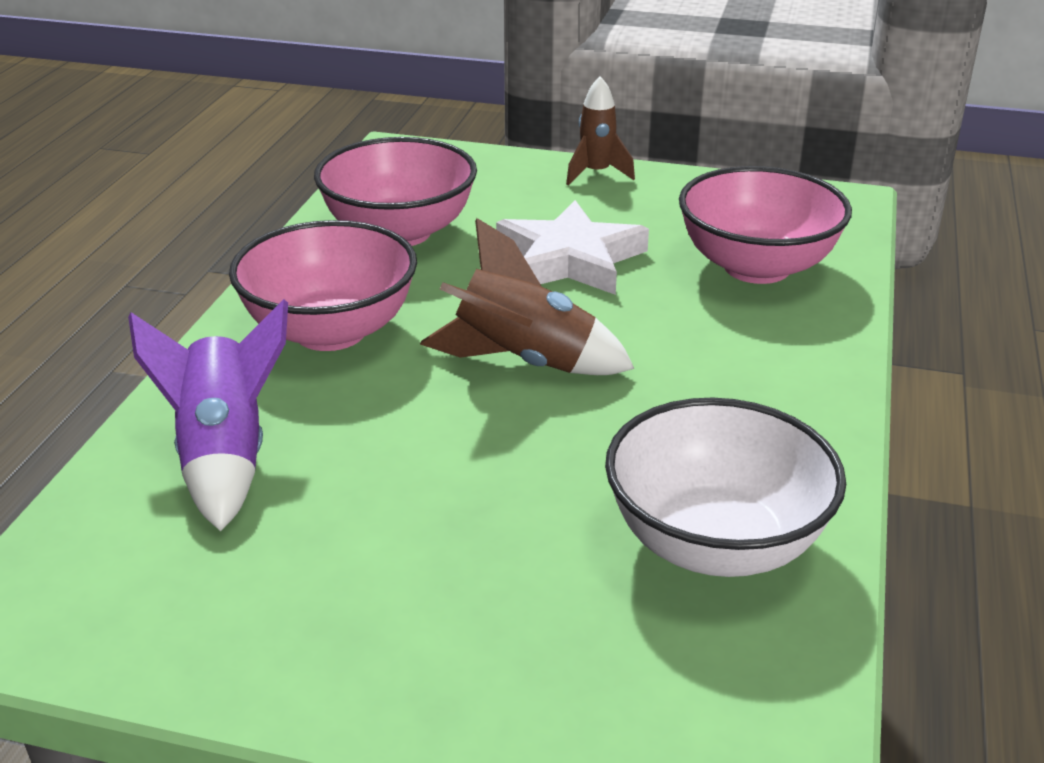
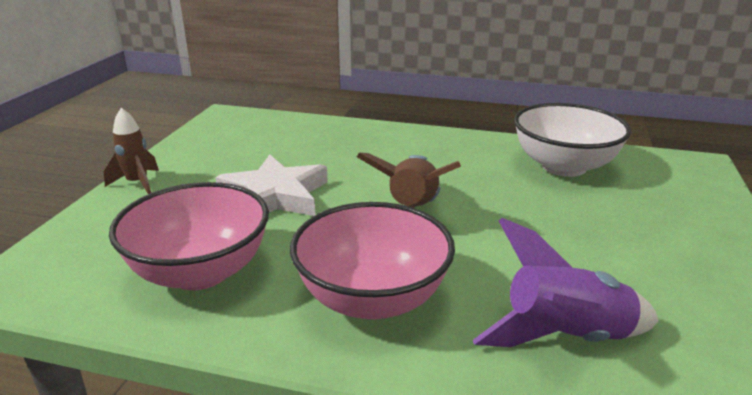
camera: 90 degrees left, 5 degrees down
(756, 267) = (301, 141): pink bowl -> none

